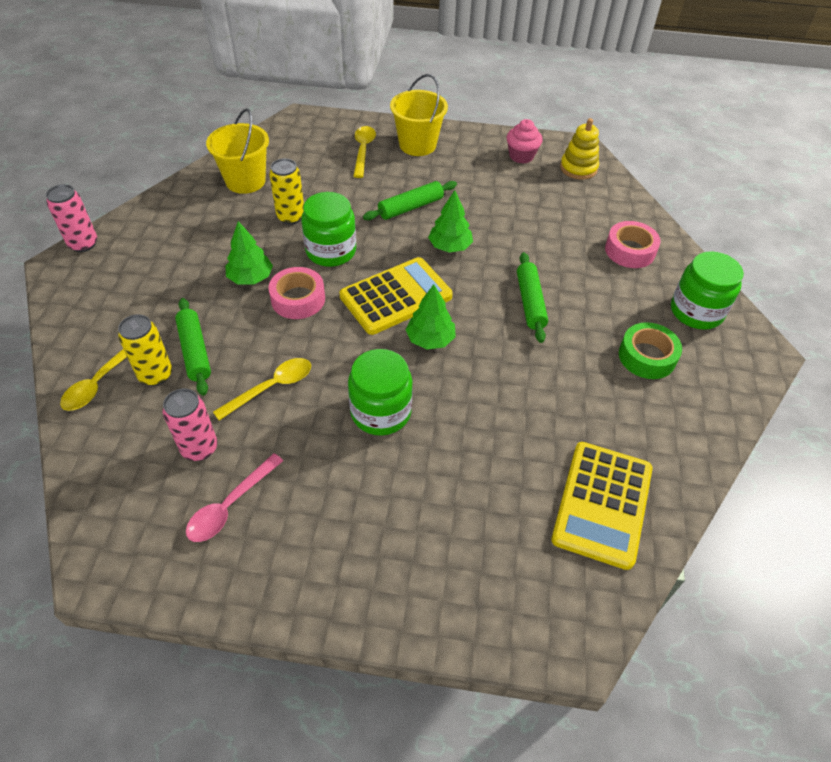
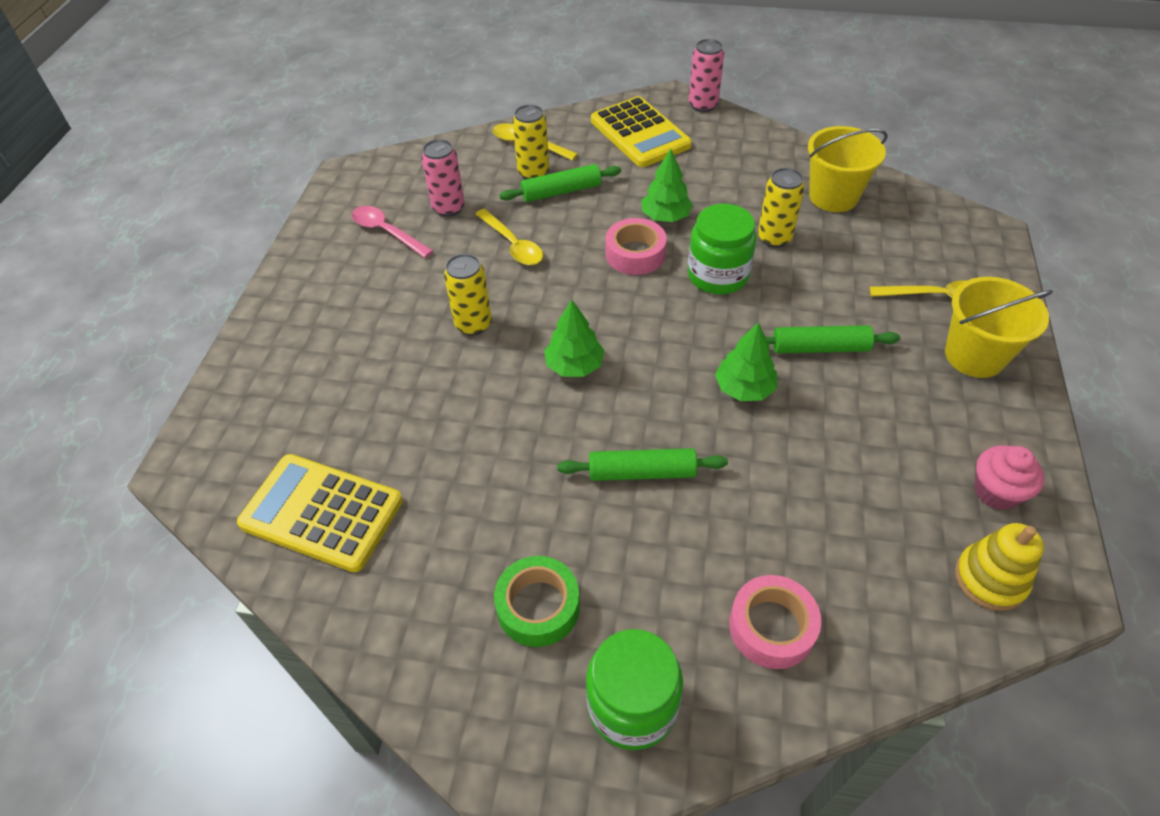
camera: 95 degrees right, 0 degrees up
(381, 412) = (473, 324): green jar -> yellow can
(396, 296) = (644, 334): yellow calculator -> yellow calculator (640, 133)
(410, 207) = (820, 347): green rolling pin -> green rolling pin turned 60 degrees counterclockwise

